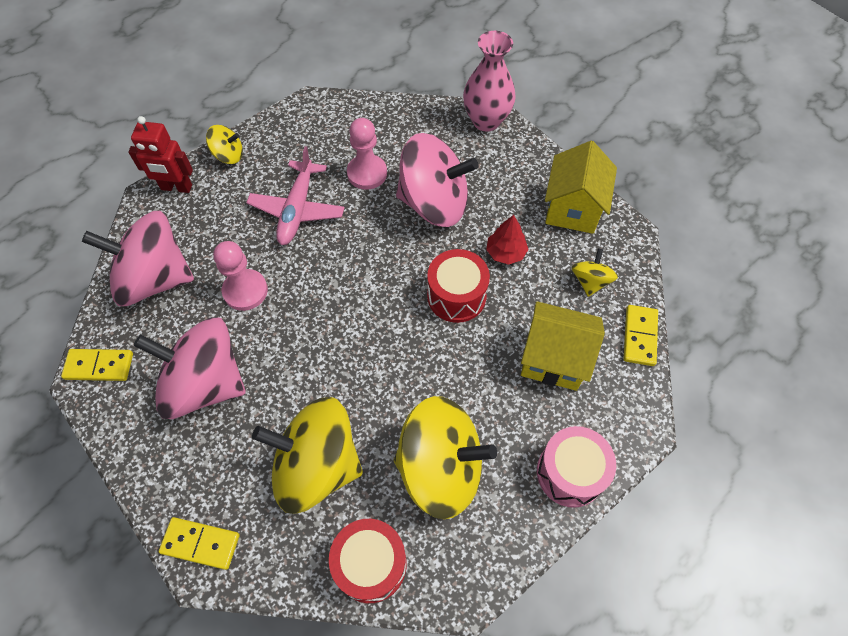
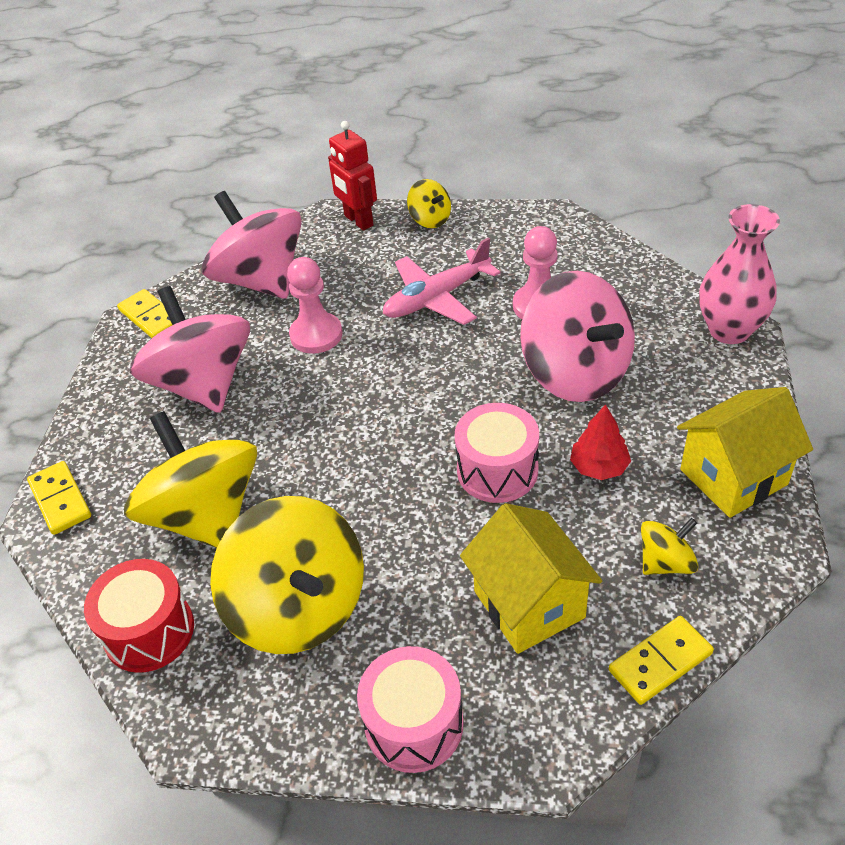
camera: 50 degrees right, 15 degrees down
(456, 296) = (497, 470): red drum -> pink drum

